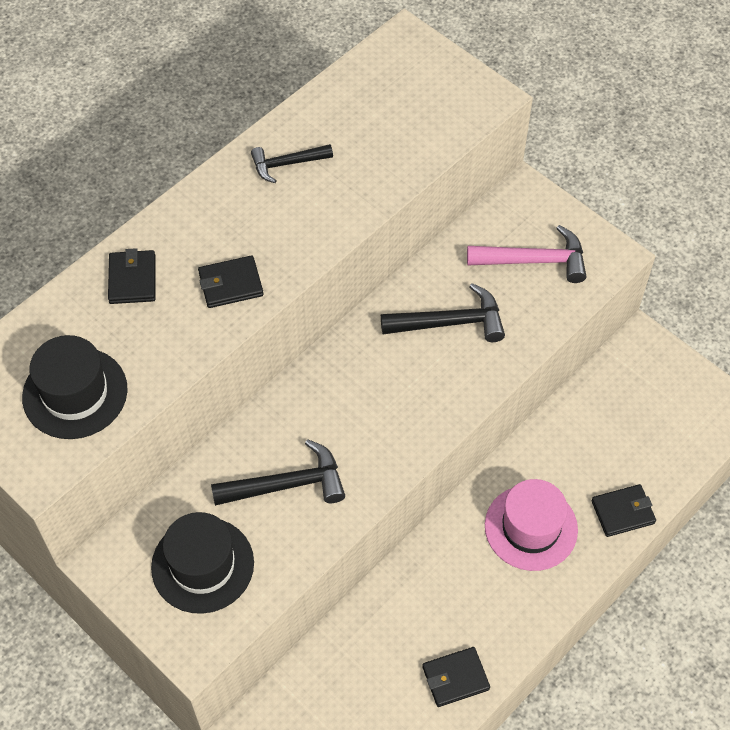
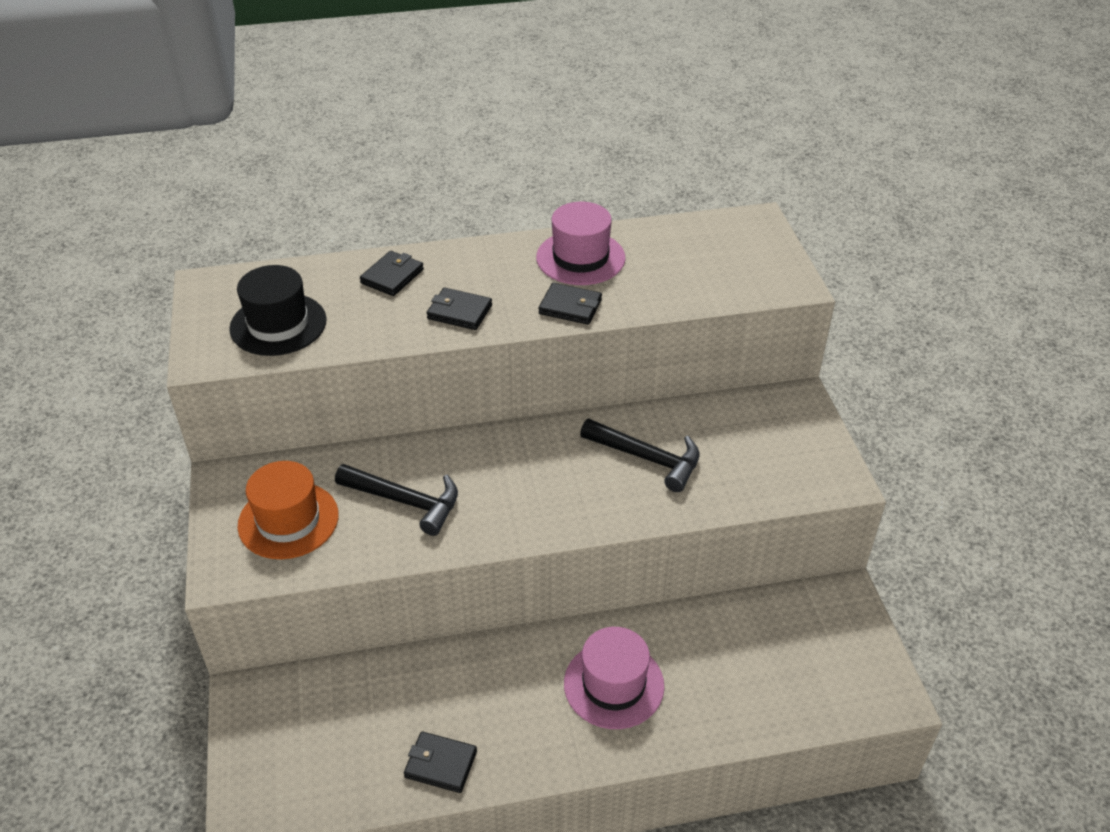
camera: 35 degrees right, 15 degrees down
(202, 565) = (288, 520): black hat -> orange hat
(286, 164) = (580, 258): black hammer -> pink hat
(534, 260) = (764, 450): pink hammer -> none
(623, 512) = (711, 723): black wallet -> black wallet (570, 307)

